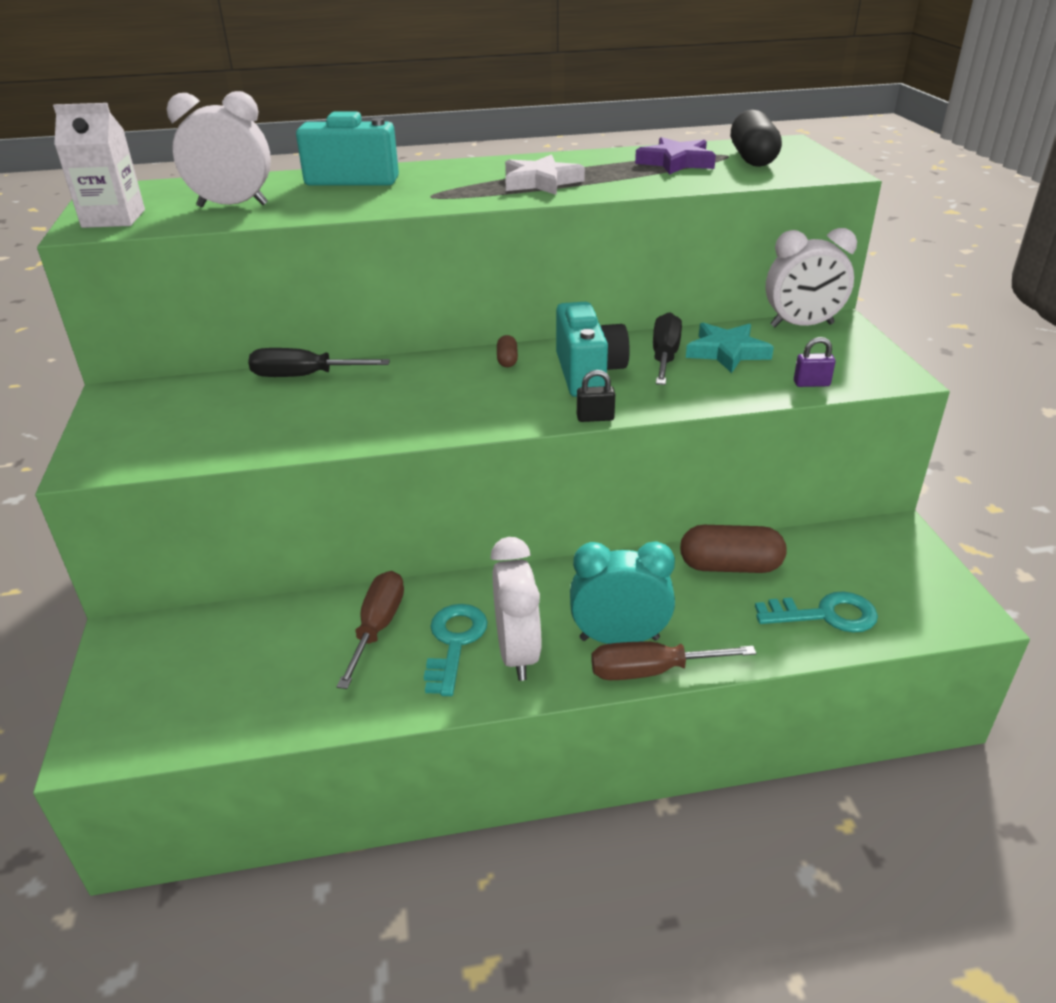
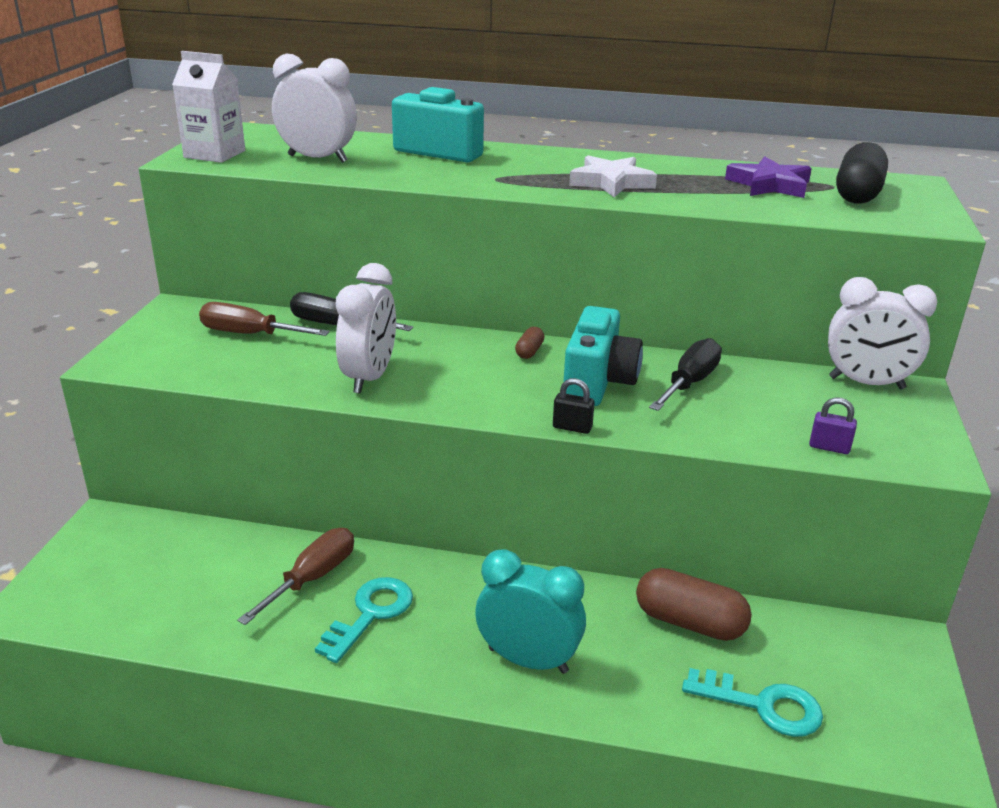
camera: 20 degrees right, 5 degrees down
(517, 653) = (422, 643): white clock -> white clock (369, 377)
(651, 671) = (539, 703): brown screwdriver -> brown screwdriver (249, 334)
(727, 352) = (760, 393): turquoise star -> none

